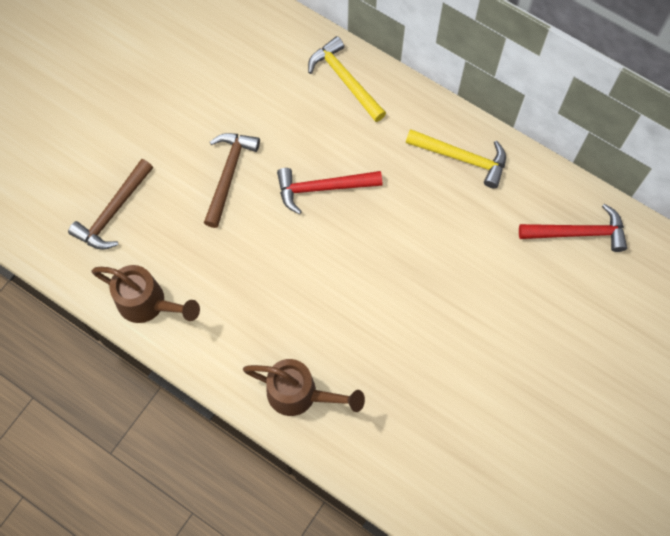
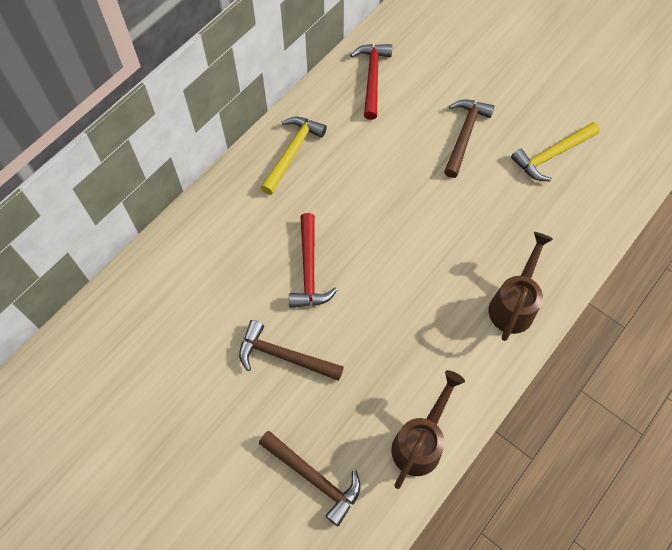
camera: 85 degrees left, 5 degrees down
(345, 80) = (194, 240): yellow hammer -> yellow hammer (551, 155)
(513, 340) = (465, 135): none -> brown hammer

